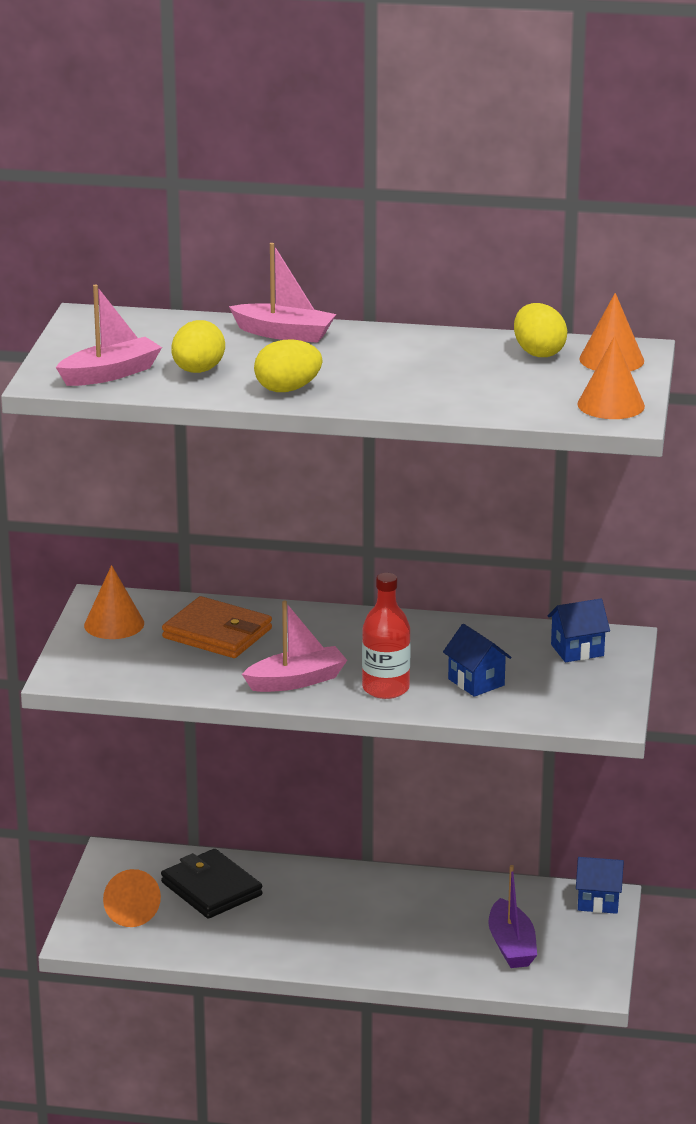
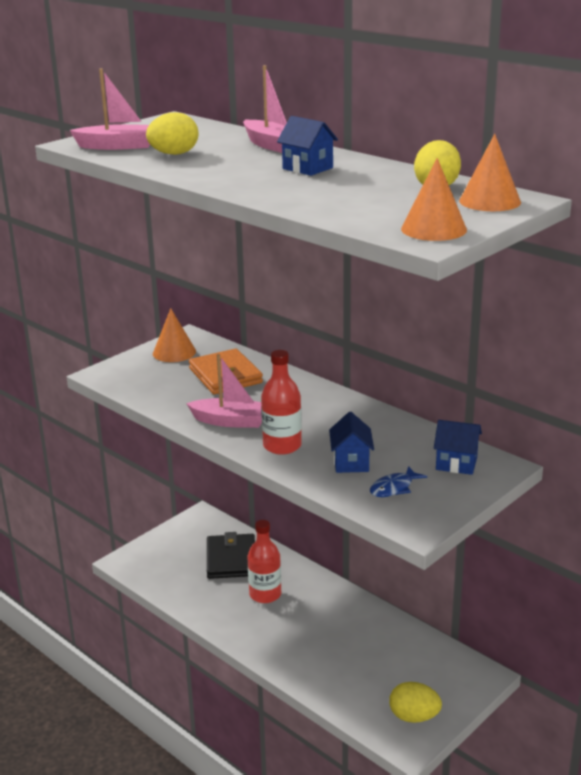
camera: 35 degrees right, 0 degrees up
(129, 912) = (170, 555): orange cone -> none
(287, 389) = (209, 174): yellow egg -> yellow egg (414, 717)
(295, 910) = (265, 594): none -> red bottle
(511, 946) = (379, 682): purple boat -> none
(547, 692) = (394, 488): none -> blue fish
(598, 902) = (475, 675): blue house -> blue house (307, 168)

